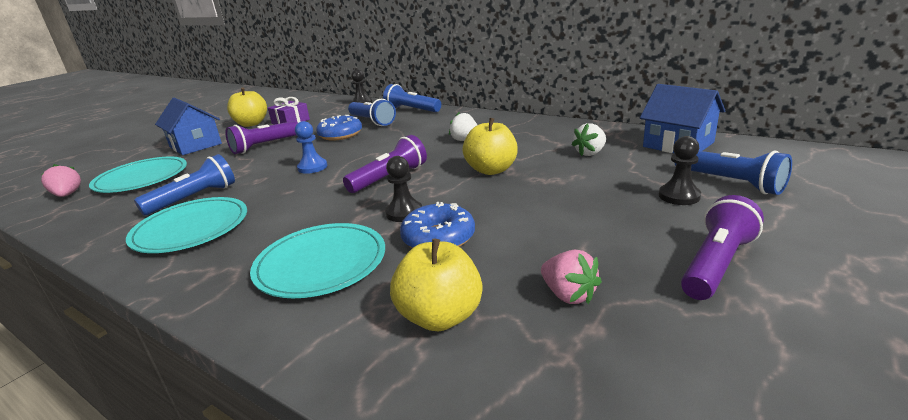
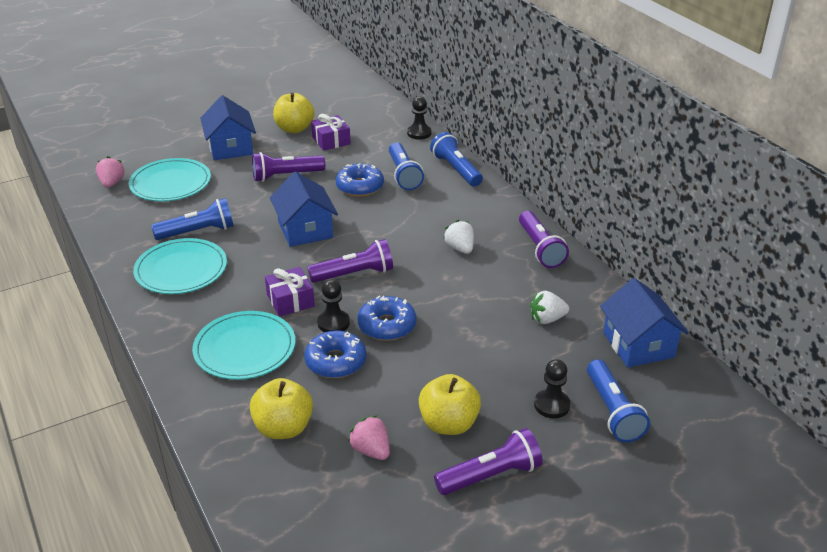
camera: 25 degrees right, 10 degrees up
(312, 167) = (305, 230): blue pawn -> blue house
(341, 212) = (290, 300): none -> purple gift
(460, 198) = (387, 325): none -> blue donut
(491, 170) = (442, 302): yellow apple -> yellow apple (448, 424)
(527, 124) = (540, 248): none -> purple flashlight
(568, 295) = (371, 450): pink strawberry -> pink strawberry turned 150 degrees clockwise

